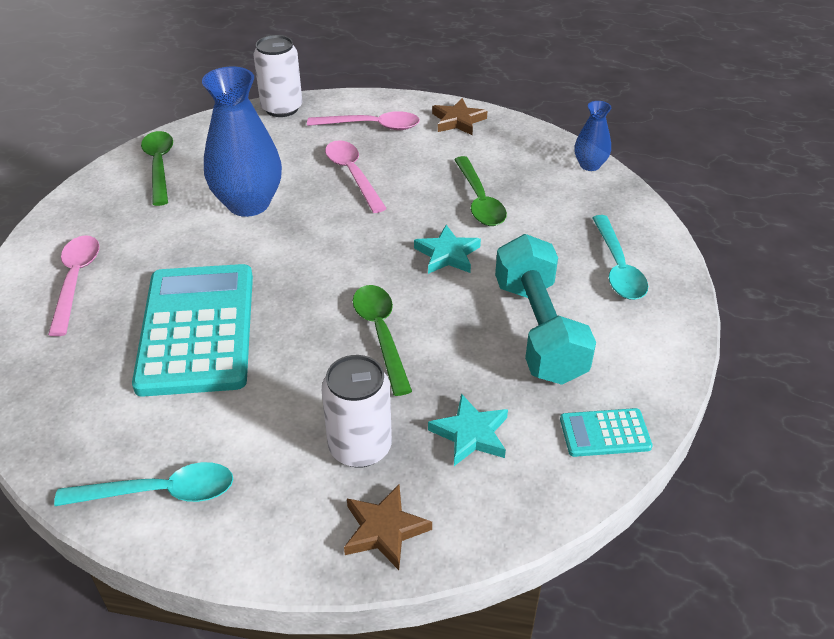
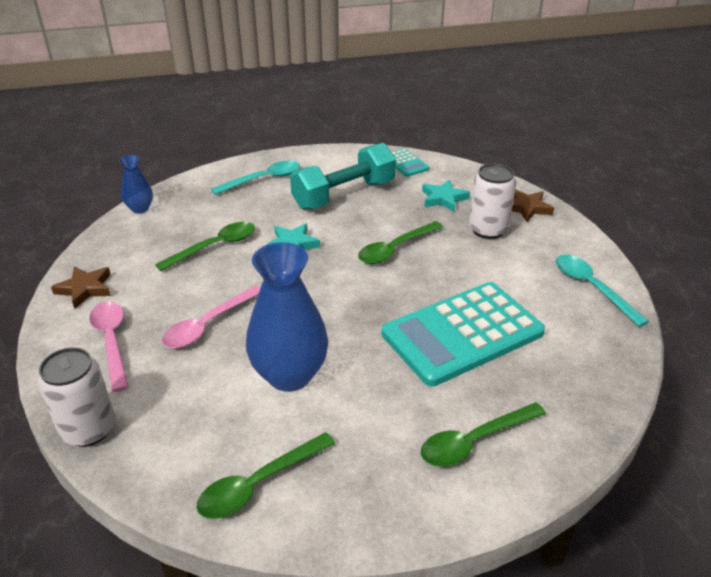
camera: 115 degrees left, 5 degrees down
(76, 281) = (474, 441): pink spoon -> green spoon

